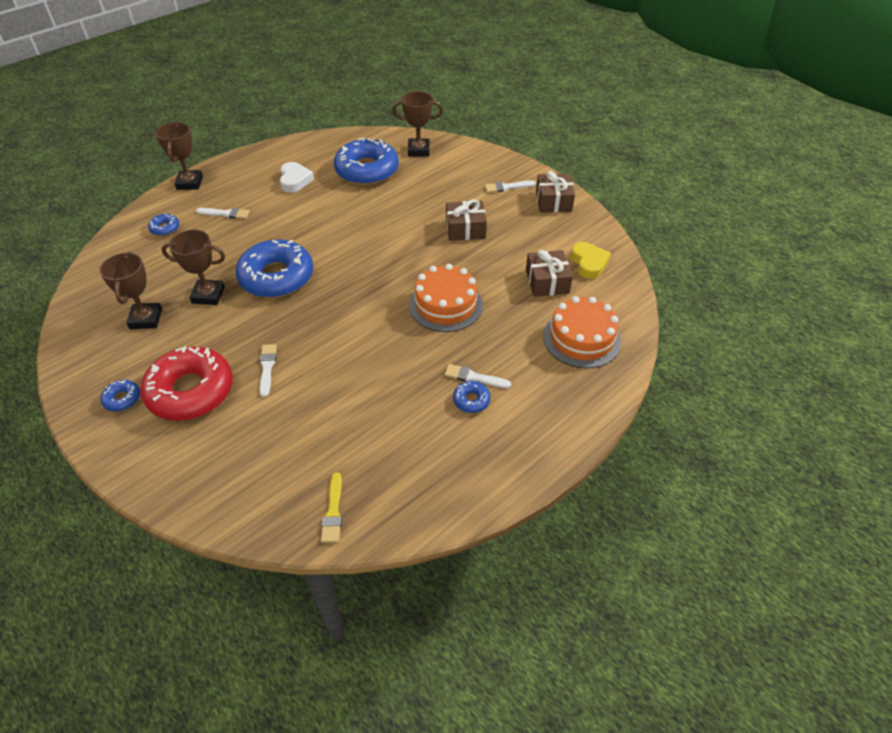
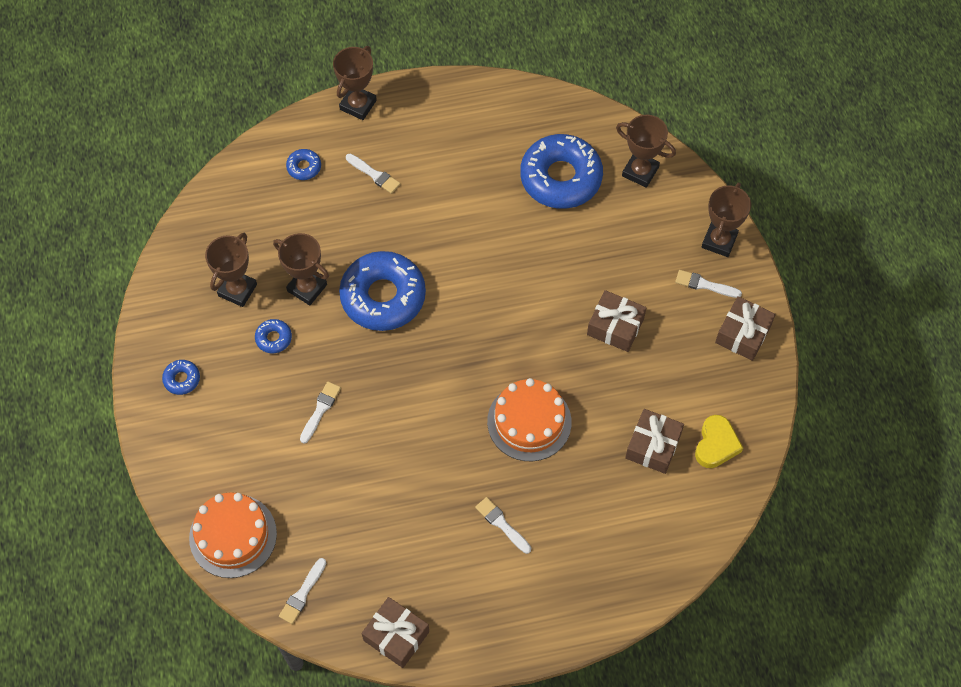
camera: 30 degrees right, 15 degrees up
(191, 391) = (242, 402): red donut -> none
(295, 180) = (472, 156): white heart -> none
(333, 511) = (302, 594): yellow brush -> white brush
(443, 501) = (396, 636): none -> brown gift
(471, 400) = (483, 548): blue donut -> blue donut (273, 338)
(498, 164) = (719, 241): none -> brown trophy
(581, 338) = (636, 536): orange cake -> orange cake (233, 535)

